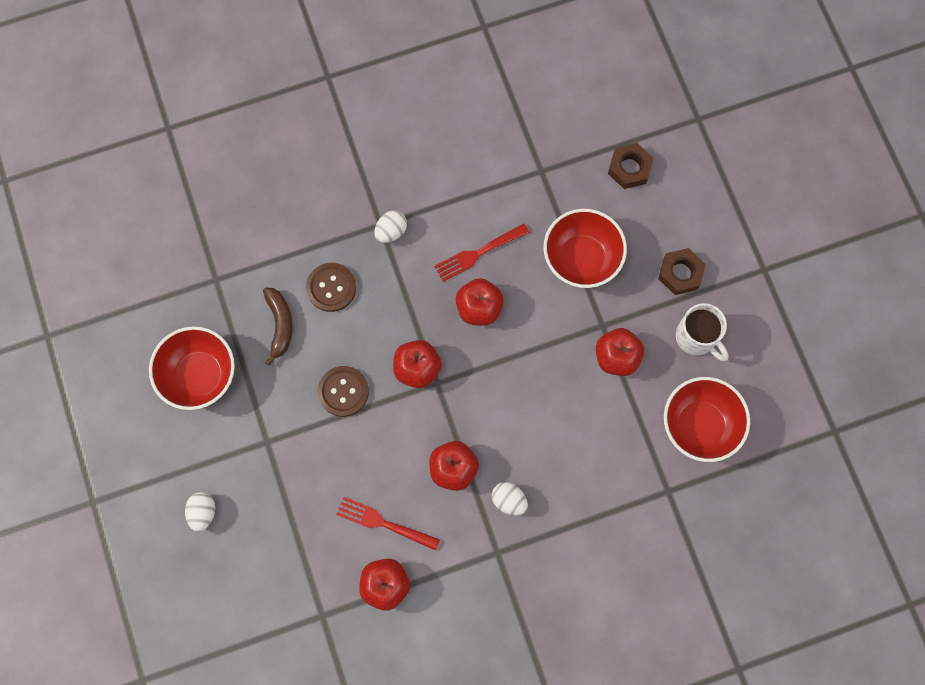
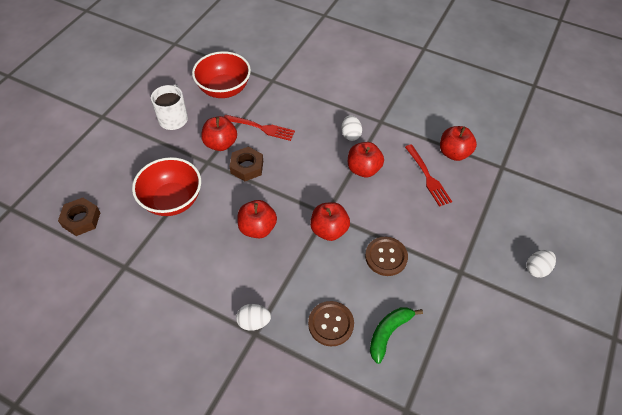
camera: 135 degrees left, 20 degrees down
(199, 375) = (474, 352): red bowl -> none
(280, 325) = (388, 333): brown banana -> green banana
(479, 253) = (219, 257): red fork -> red fork (260, 128)
(680, 273) = (138, 149): brown nut -> brown nut (247, 167)

